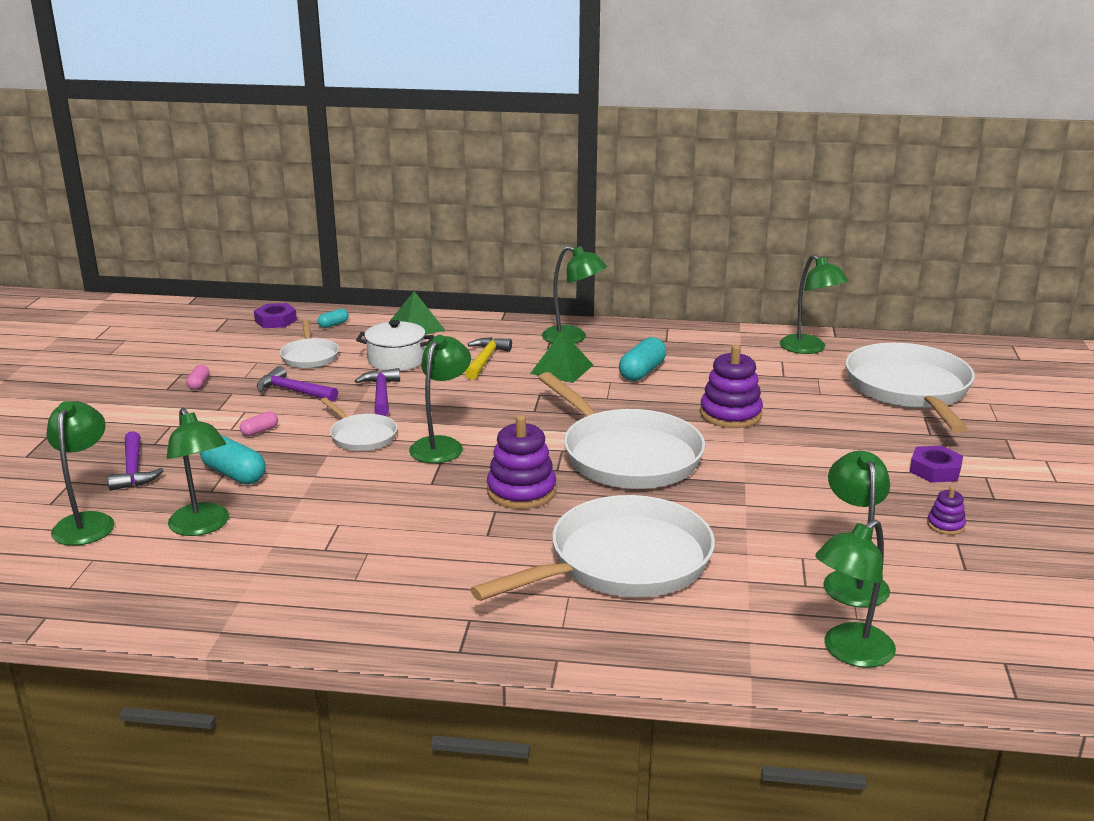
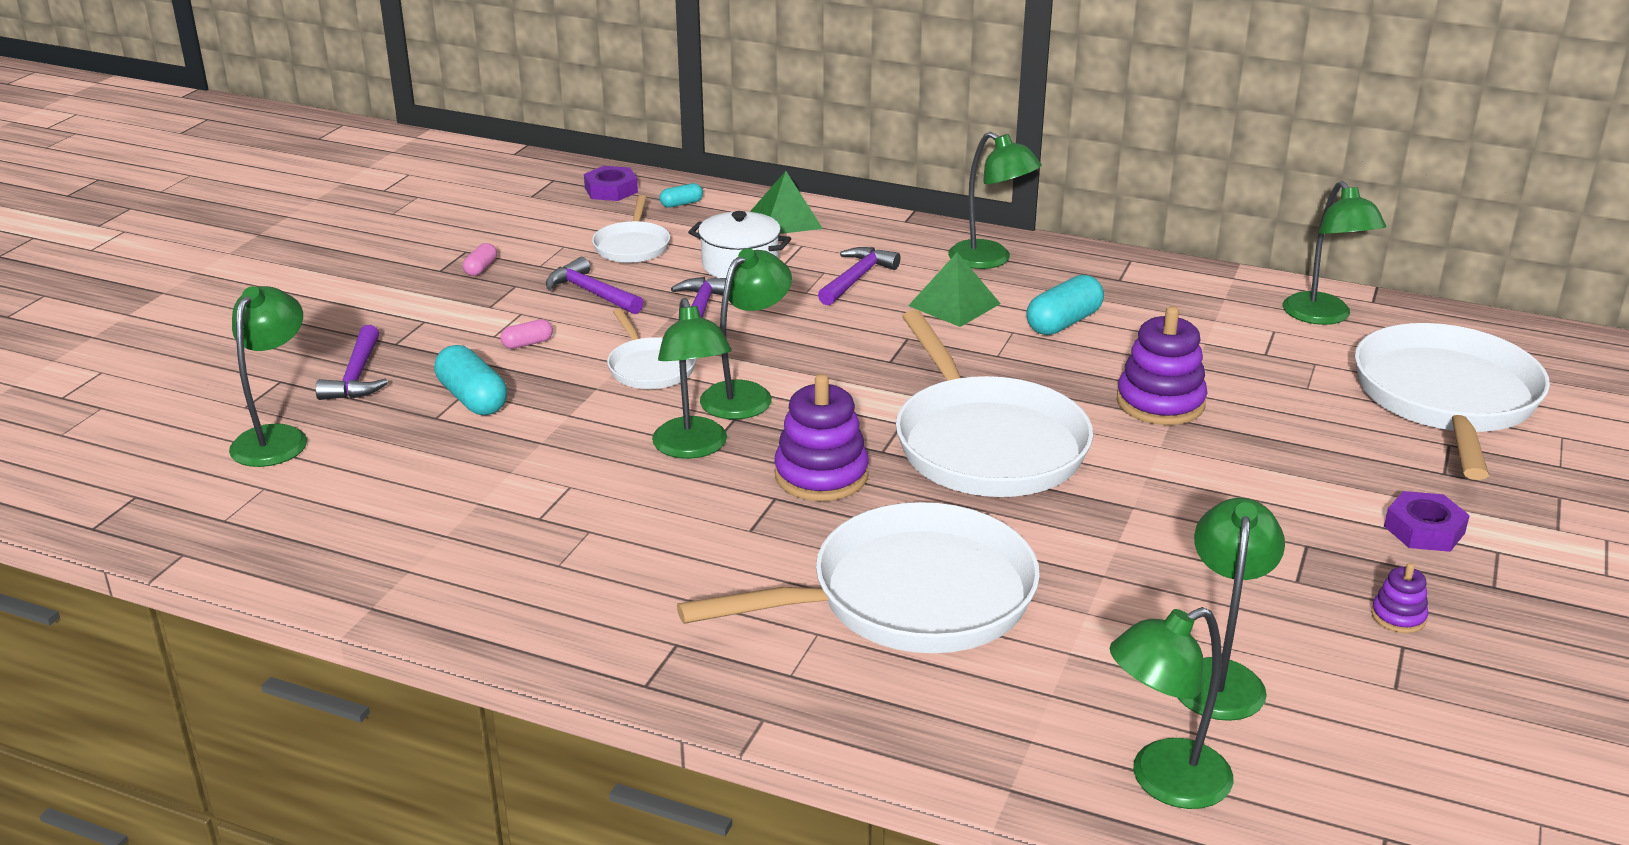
camera: 15 degrees right, 5 degrees up
(203, 527) = (407, 464): green lamp -> green lamp (693, 448)
(485, 360) = (857, 279): yellow hammer -> purple hammer

